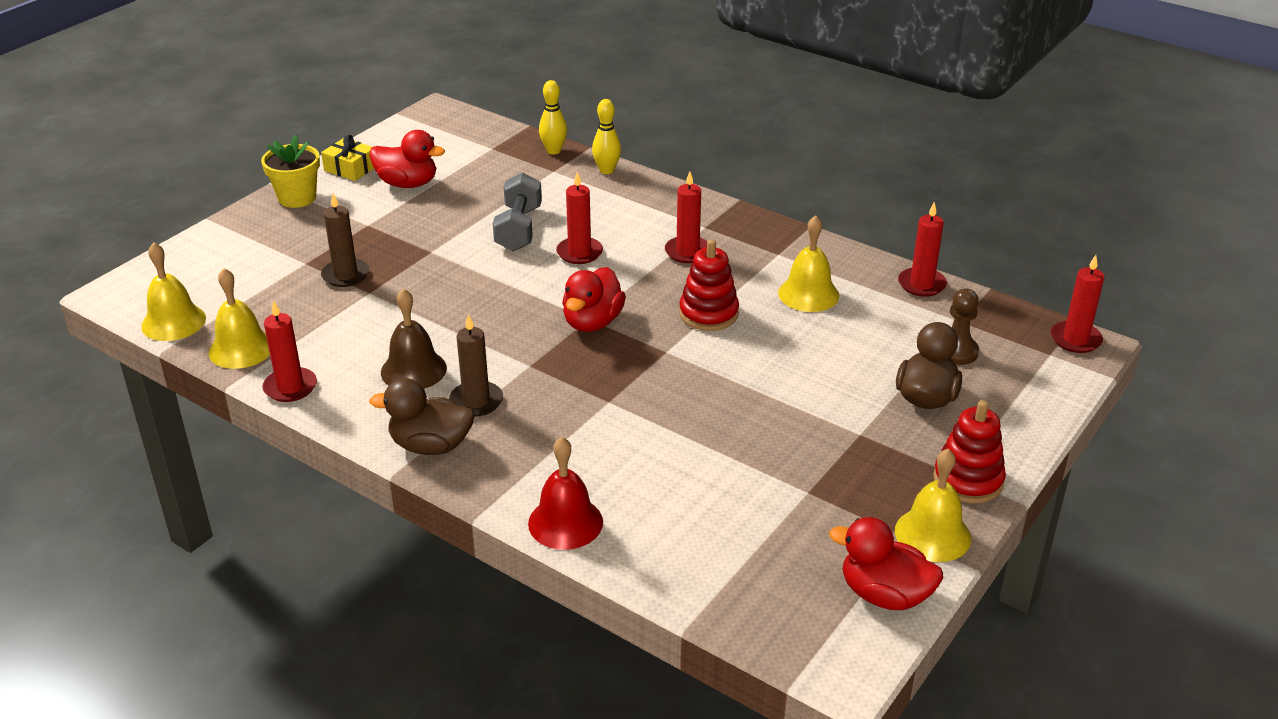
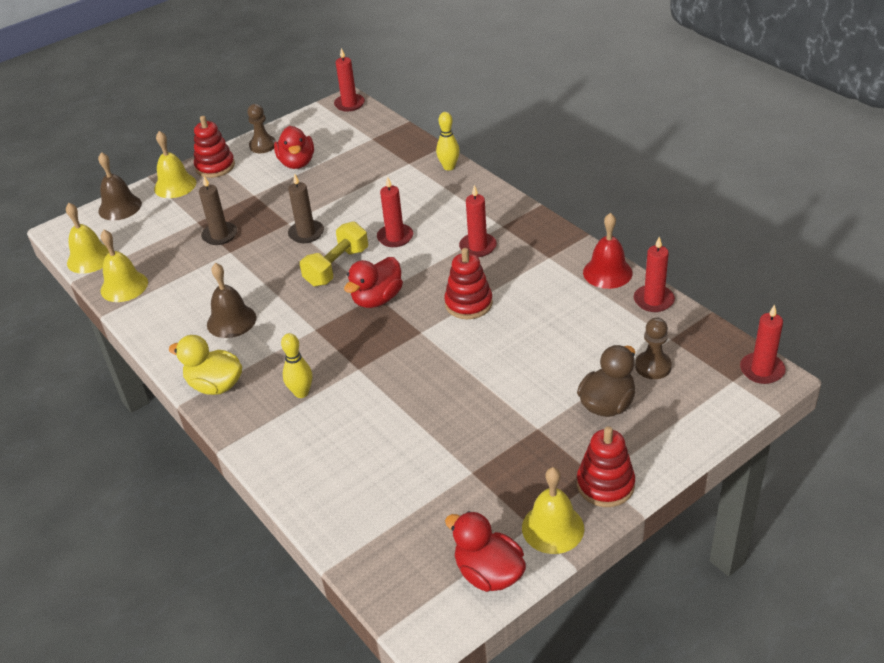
camera: 20 degrees right, 5 degrees up
(185, 257) = (120, 207): none -> brown bell
(290, 387) = (142, 322): red candle -> red candle (349, 104)
(297, 198) = (215, 166): yellow flower pot -> red stacking toy
(350, 168) = (263, 146): yellow gift -> brown pawn
(407, 183) = (297, 163): red duck -> red duck turned 45 degrees clockwise
(430, 446) = (215, 385): brown duck -> yellow duck
(476, 401) = (263, 354): brown candle -> brown candle (306, 233)
(518, 229) = (359, 211): grey dumbbell -> none
(522, 293) = (337, 267): none -> yellow dumbbell
(553, 151) = (416, 145): yellow bowling pin -> yellow bowling pin (301, 393)
(565, 522) = (280, 465): red bell -> red bell (607, 272)
(808, 294) = (556, 297): yellow bell -> yellow bell (175, 185)

